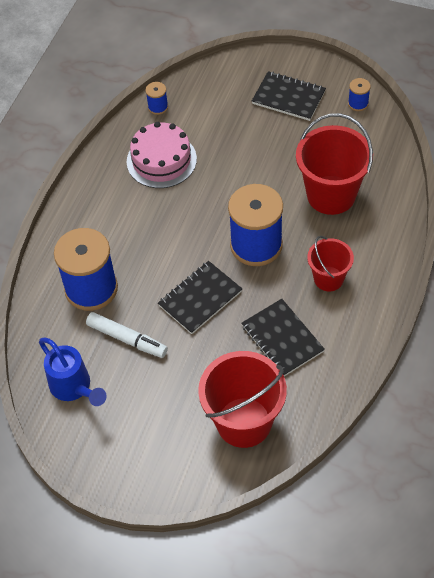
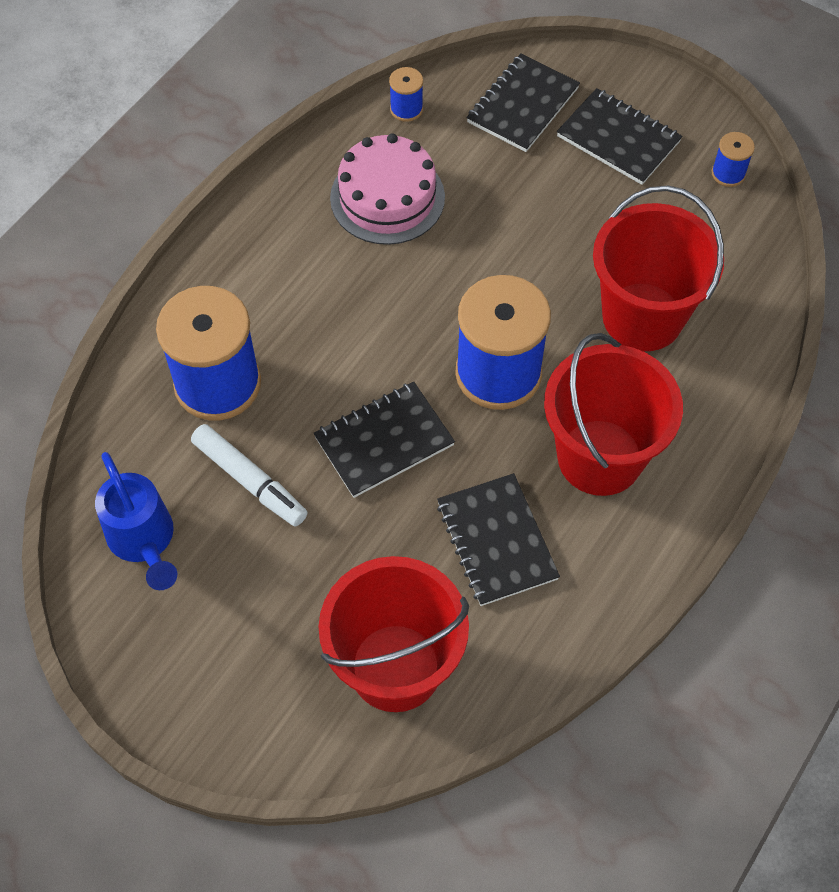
camera: 10 degrees right, 5 degrees up
(227, 90) = (523, 105): none -> black notebook
(328, 278) = (600, 457): red bucket -> red bucket, size x1.72

